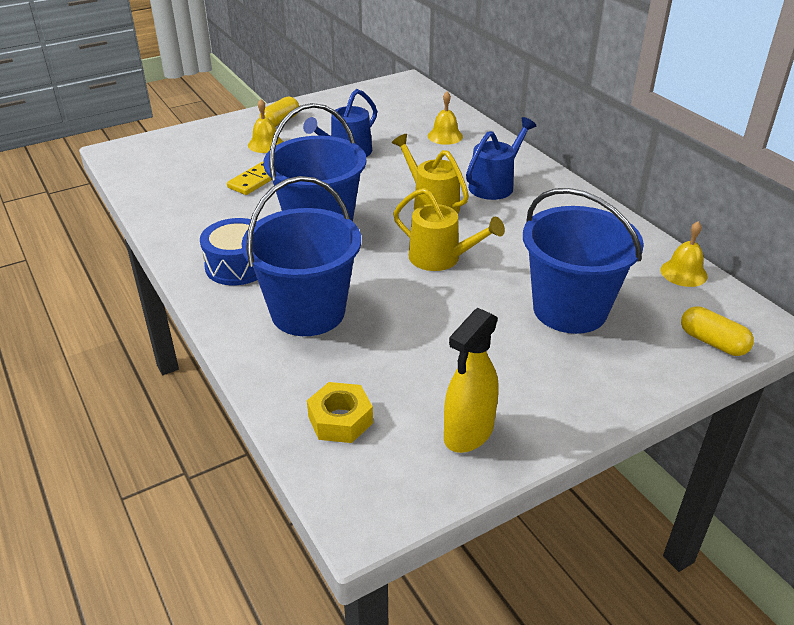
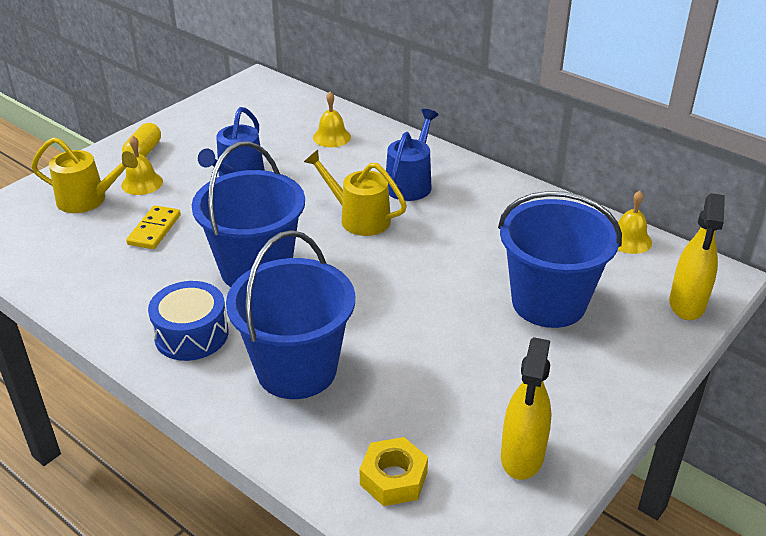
camera: 20 degrees left, 0 degrees up
(441, 258) = (400, 276): yellow watering can -> yellow watering can (88, 200)
(712, 342) = (687, 304): yellow capsule -> yellow spray bottle

